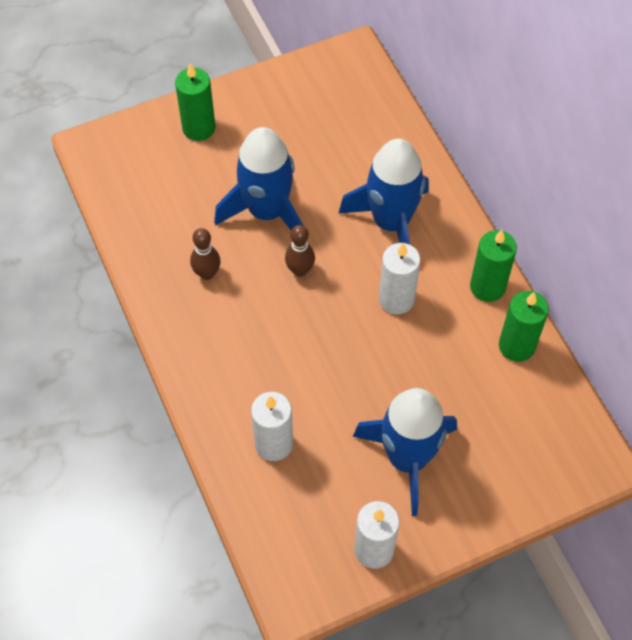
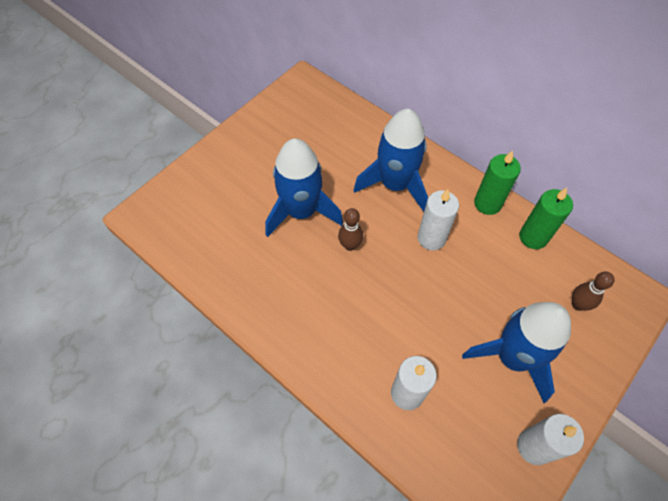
camera: 25 degrees left, 0 degrees up
(199, 128) = (218, 170): green candle -> none
(207, 273) = (281, 277): brown bowling pin -> brown bowling pin (578, 304)

